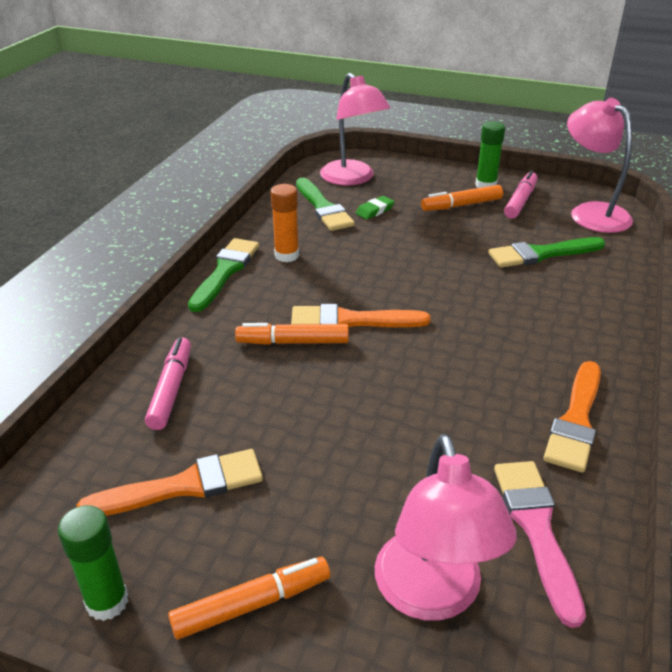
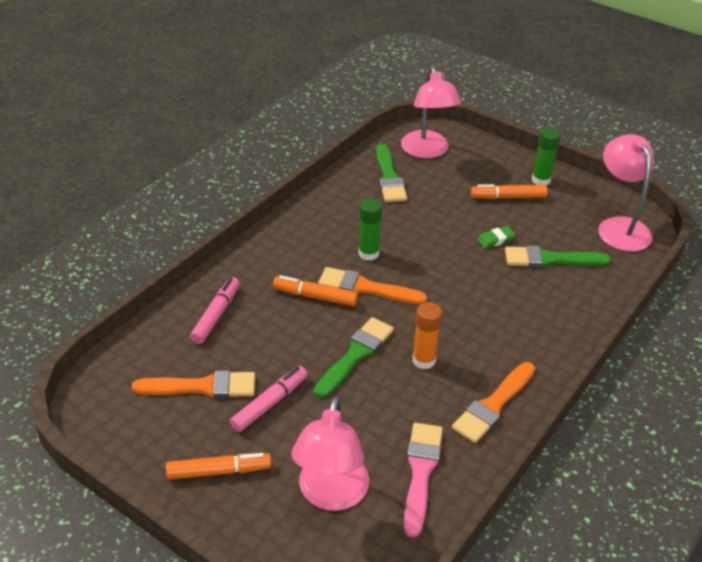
camera: 15 degrees right, 5 degrees up
(107, 602) = (135, 448): green glue stick -> green glue stick (368, 253)
(225, 271) = (287, 224): green brush -> green brush (355, 355)
(286, 255) = (340, 219): orange glue stick -> orange glue stick (424, 360)
(375, 210) = (431, 188): green eraser -> green eraser (495, 239)
(520, 201) = (562, 203): pink marker -> pink marker (270, 403)

